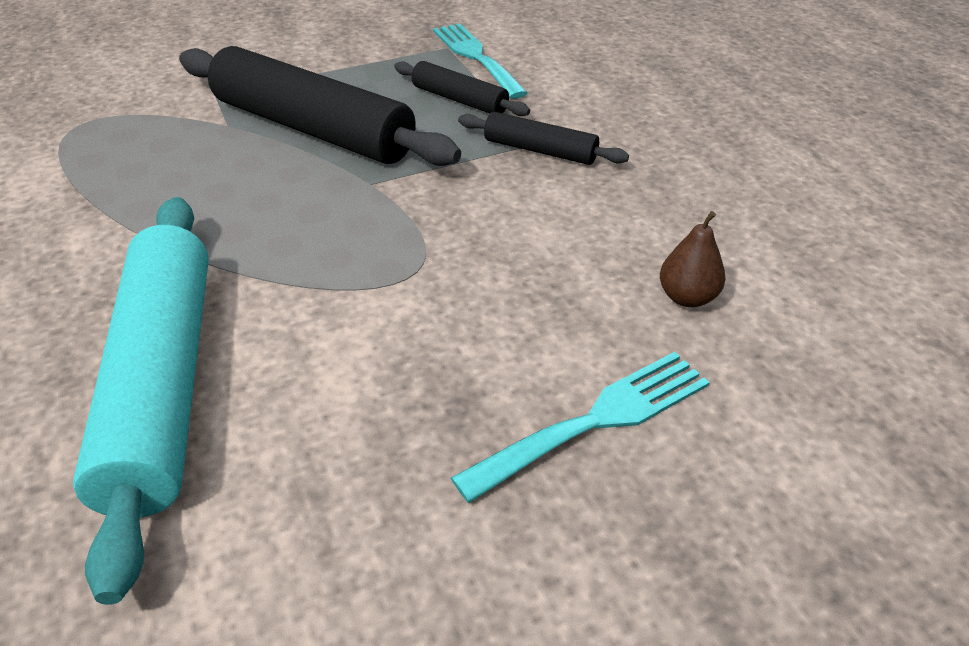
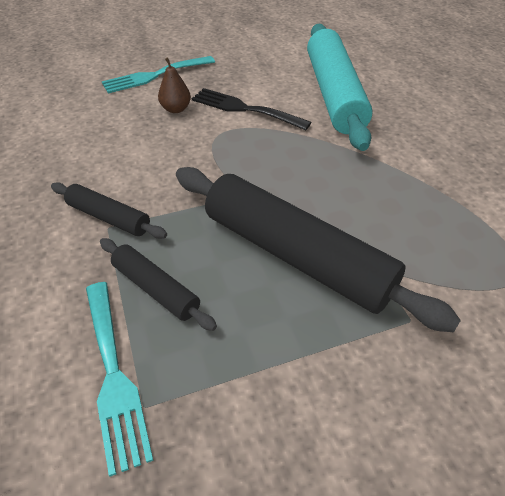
camera: 175 degrees left, 5 degrees up
(369, 329) = (244, 109): none -> black fork
(687, 297) = (82, 114): brown pear -> brown pear (176, 109)

